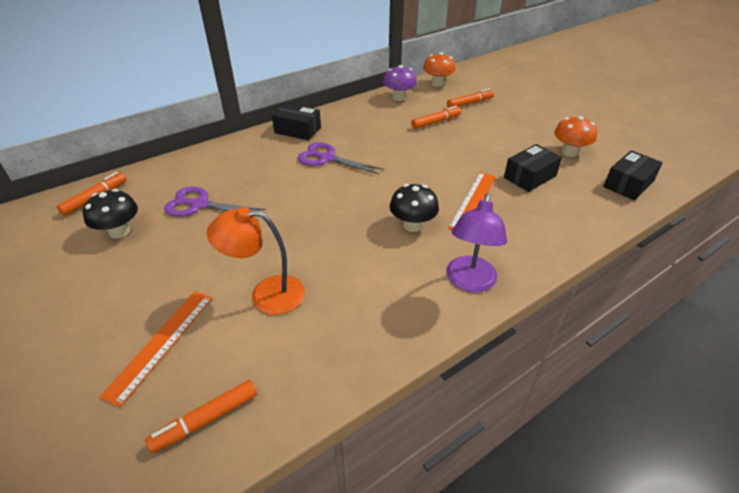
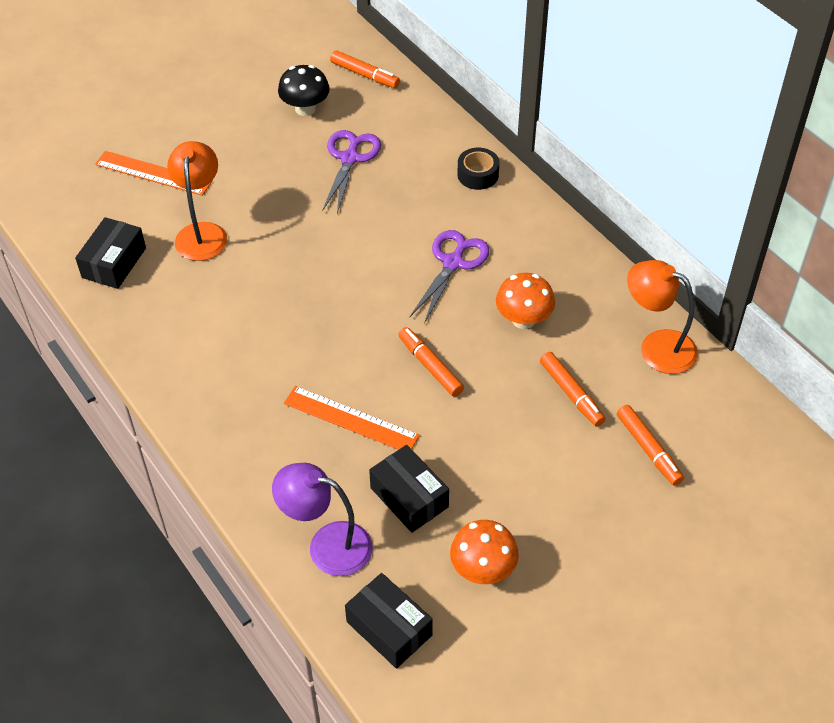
camera: 90 degrees right, 10 degrees up
(206, 420) = (74, 215): orange marker -> orange marker (430, 366)
(242, 147) = (478, 175): none -> black tape
(297, 130) = (529, 225): black box -> black box (114, 263)
(399, 97) = (657, 347): purple mushroom -> orange lamp
(412, 225) = (302, 351): black mushroom -> none
(437, 84) = (726, 407): orange mushroom -> orange mushroom (523, 319)
(469, 282) = (200, 398): purple lamp -> purple lamp (327, 545)

